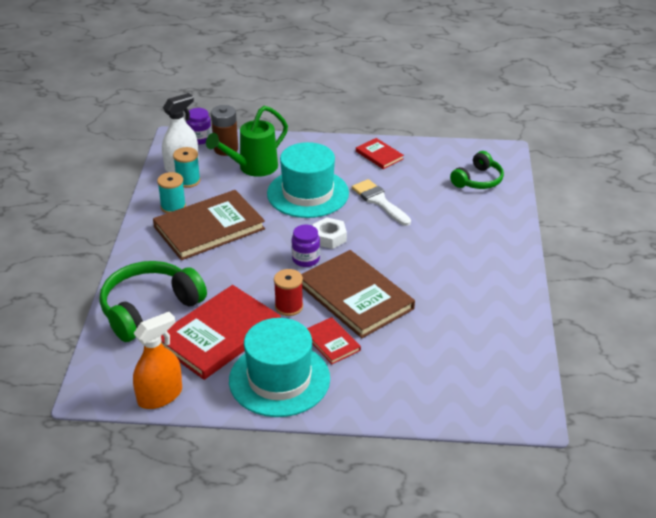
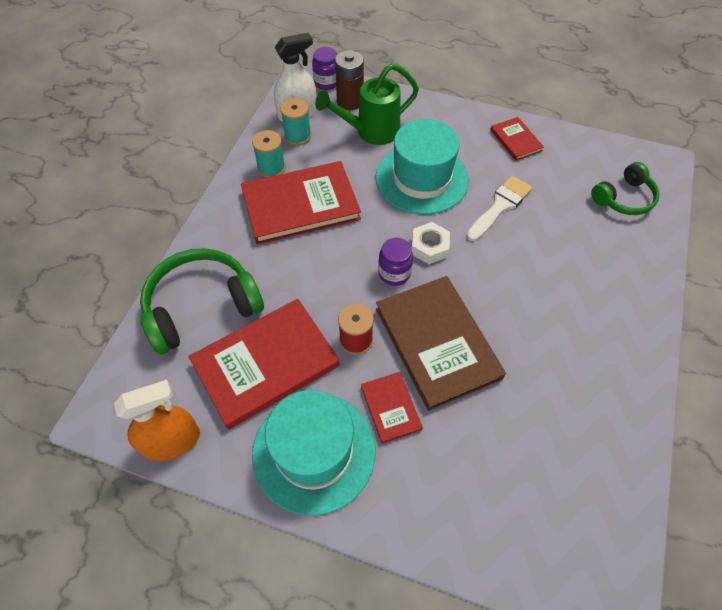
camera: 15 degrees right, 20 degrees up
(209, 228) = (300, 205): brown book -> red book
(379, 201) = (500, 206): white brush -> white brush turned 60 degrees clockwise

